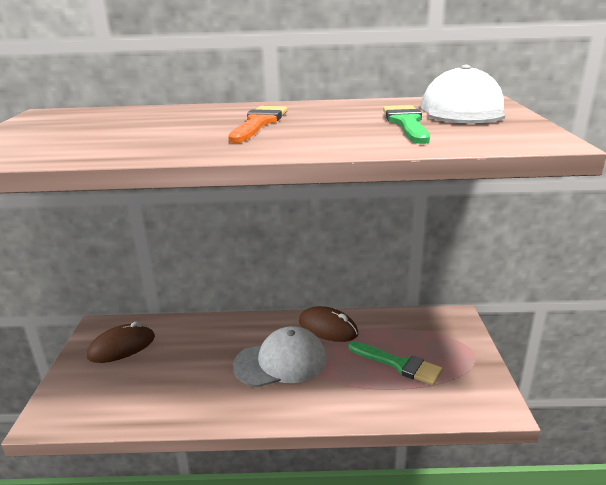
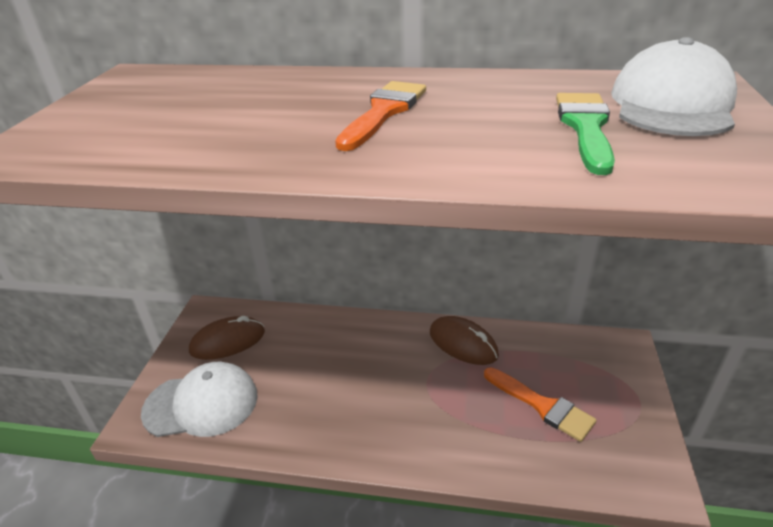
camera: 10 degrees right, 10 degrees up
(280, 362) = (401, 384): white cap -> white cap (201, 404)
(399, 364) = (542, 406): green brush -> orange brush

